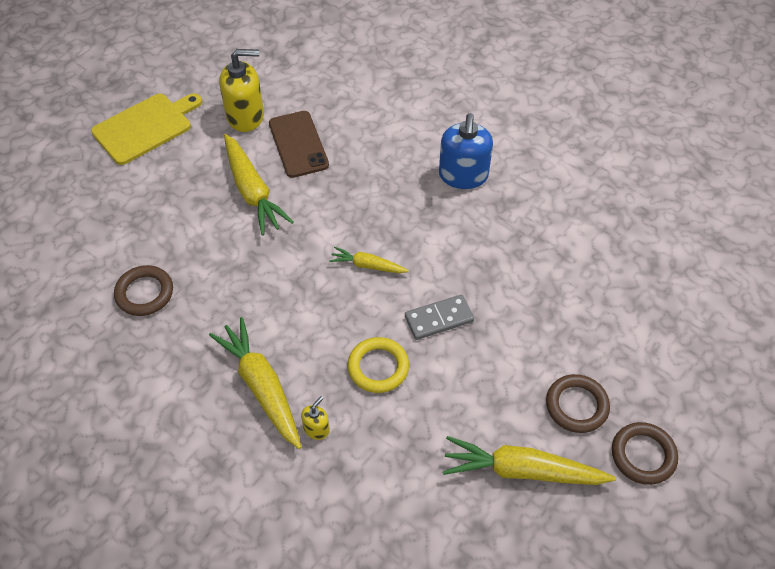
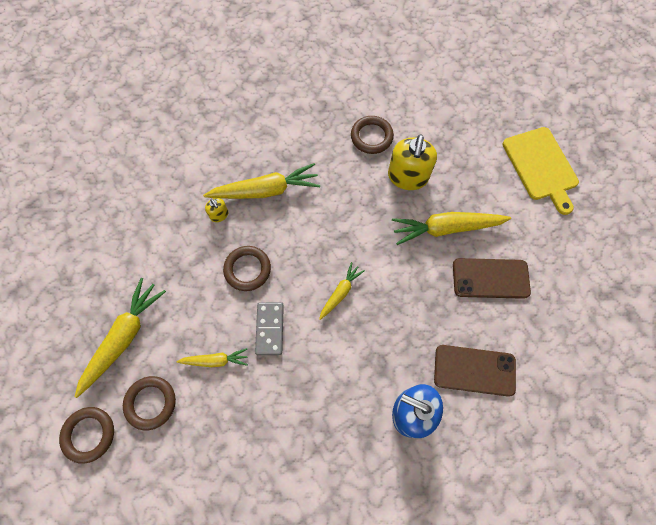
camera: 110 degrees right, 15 degrees up
(245, 116) = (536, 244): yellow soap dispenser -> yellow soap dispenser (407, 177)
(378, 367) = (247, 269): yellow ring -> brown ring
(400, 138) = (474, 370): none -> brown phone
(499, 359) = (215, 360): none -> yellow carrot

